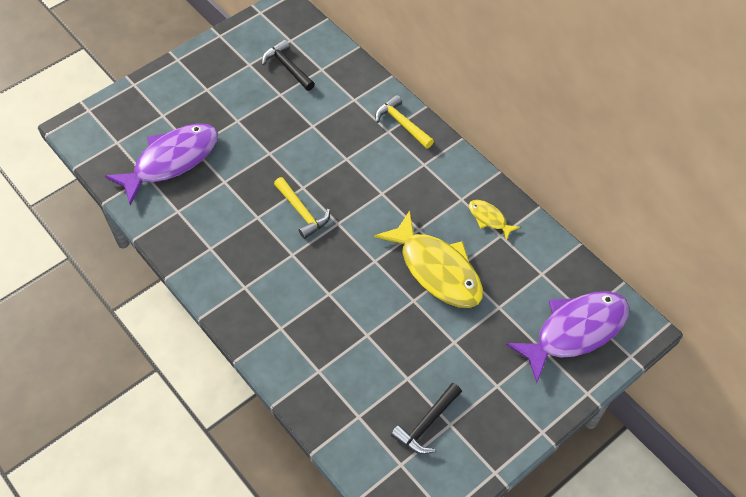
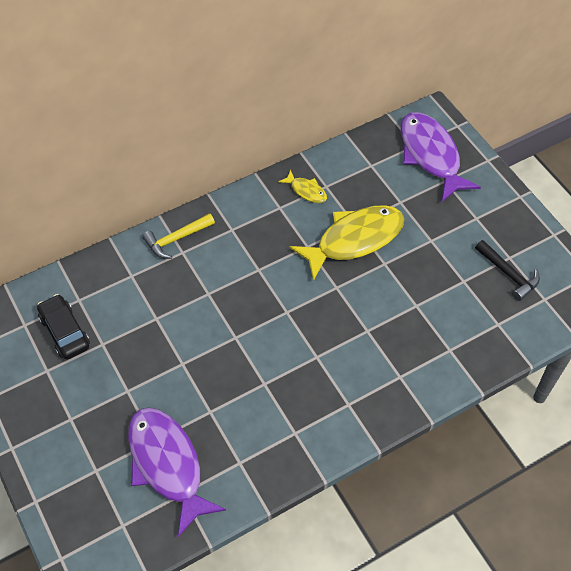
camera: 80 degrees left, 0 degrees up
(287, 67) = (65, 332): black hammer -> black car
(302, 212) = (267, 342): yellow hammer -> none
(489, 219) = (306, 191): yellow fish -> yellow fish turned 105 degrees counterclockwise

